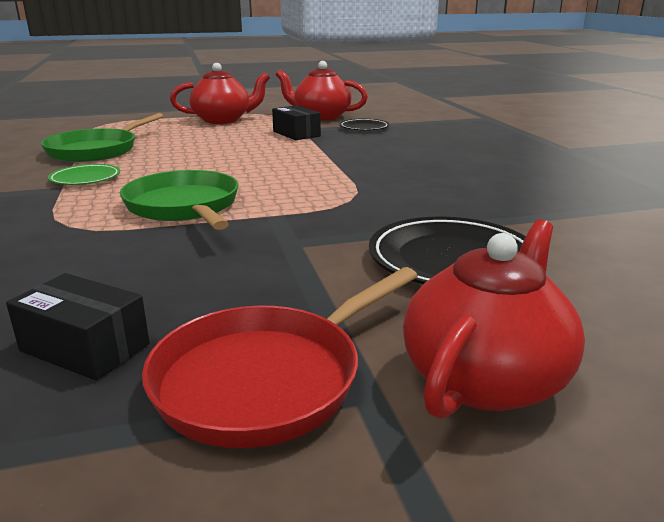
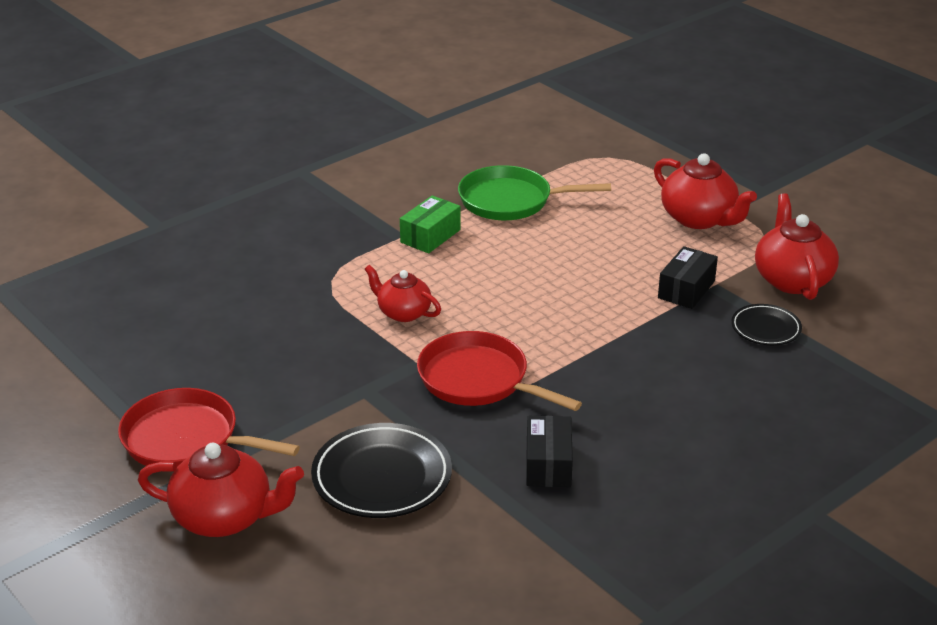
camera: 65 degrees right, 10 degrees up
(85, 179) = (430, 236): green plate -> green box
(85, 347) = (185, 368): black box -> black box (548, 464)
(184, 207) = (403, 312): green pan -> red teapot
(330, 199) = (478, 380): none -> red pan

